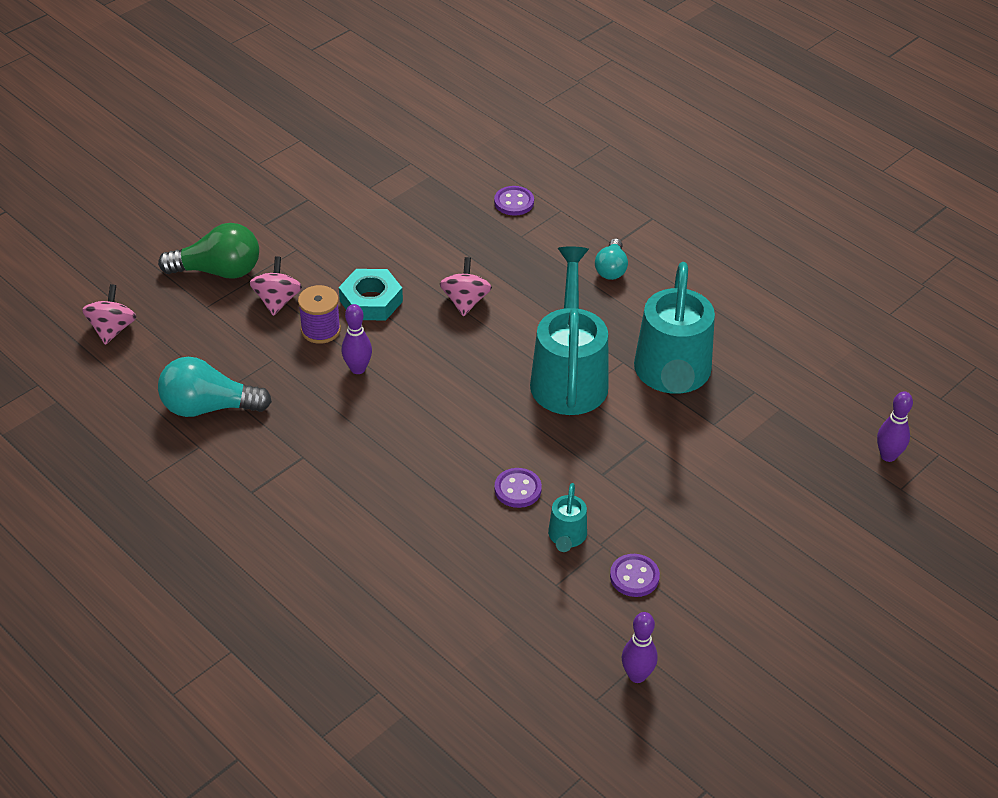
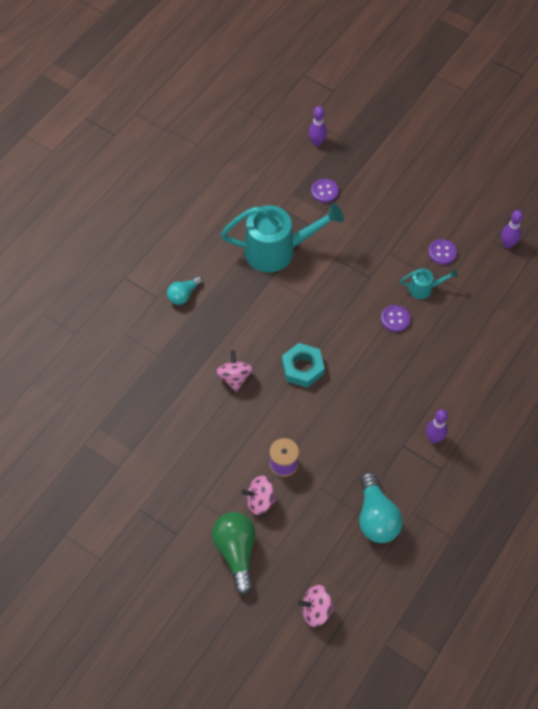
camera: 100 degrees left, 15 degrees up
(358, 369) = (316, 431): purple bowling pin -> purple bowling pin (434, 438)
(371, 301) = (247, 437): turquoise nut -> turquoise nut (302, 368)
(465, 301) = (234, 377): pink spinning top -> pink spinning top turned 90 degrees clockwise
(514, 202) = (121, 365): purple button -> purple button (324, 191)
(569, 376) = (291, 305): turquoise watering can -> none
(611, 269) = (183, 295): turquoise light bulb -> turquoise light bulb turned 135 degrees clockwise

